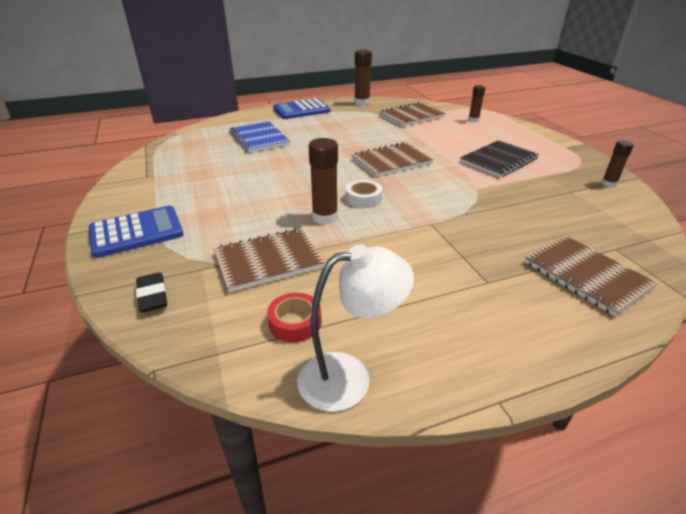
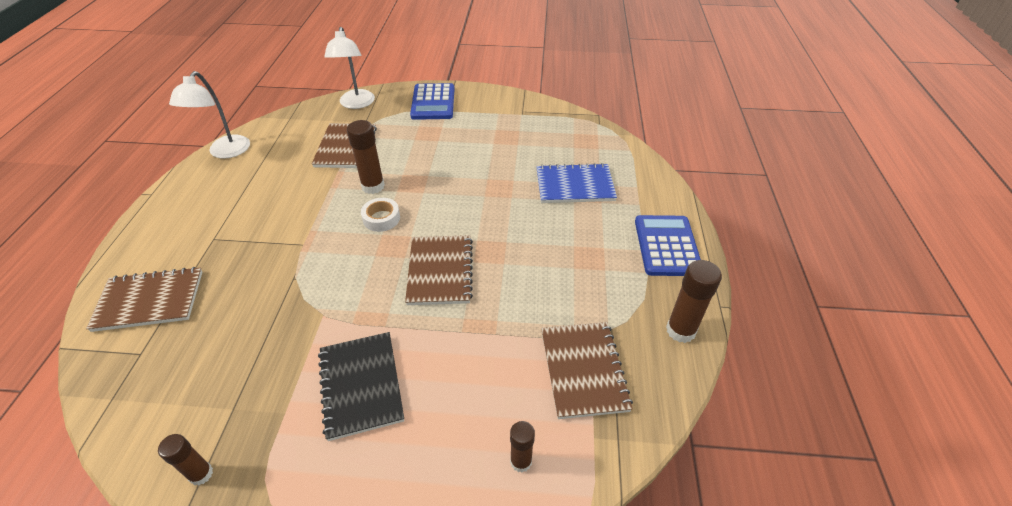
camera: 115 degrees right, 10 degrees up
(153, 296) = (356, 104): black eraser -> white lamp
(295, 322) = (280, 145): red tape -> none

